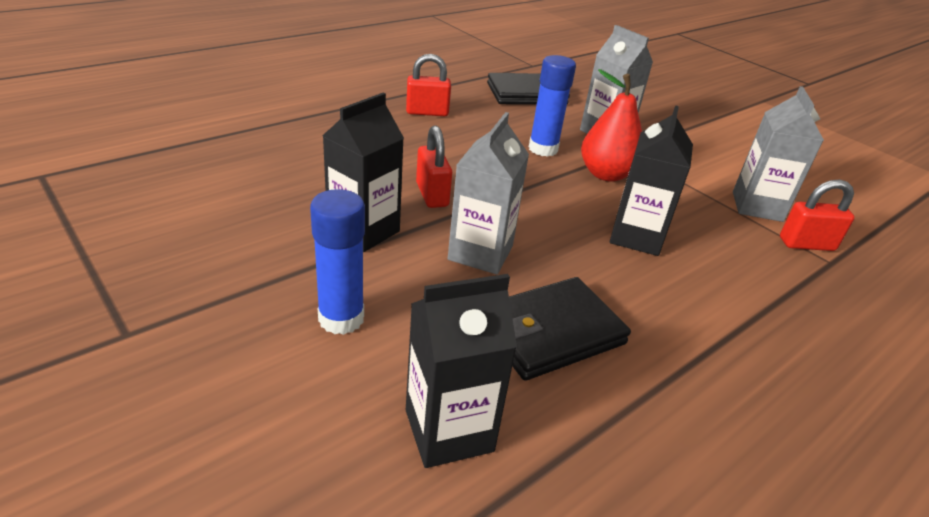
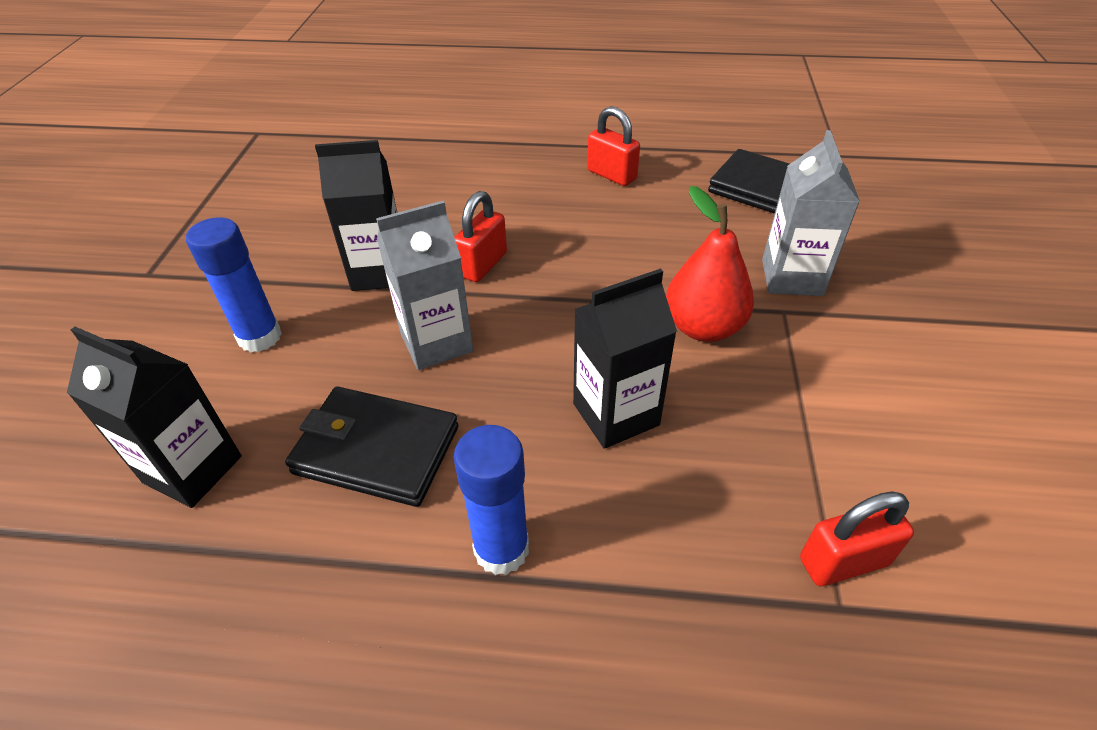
camera: 50 degrees right, 10 degrees up
(543, 149) = (675, 265): blue glue stick -> blue glue stick (501, 549)
(757, 206) = (856, 472): grey carton -> none
(806, 244) = (843, 561): red padlock -> red padlock turned 60 degrees counterclockwise

